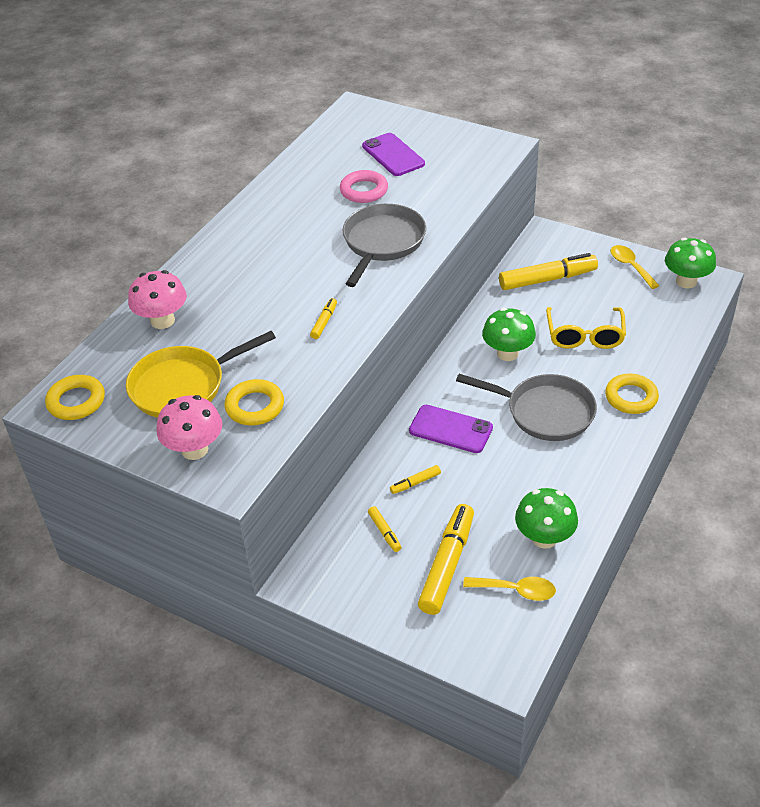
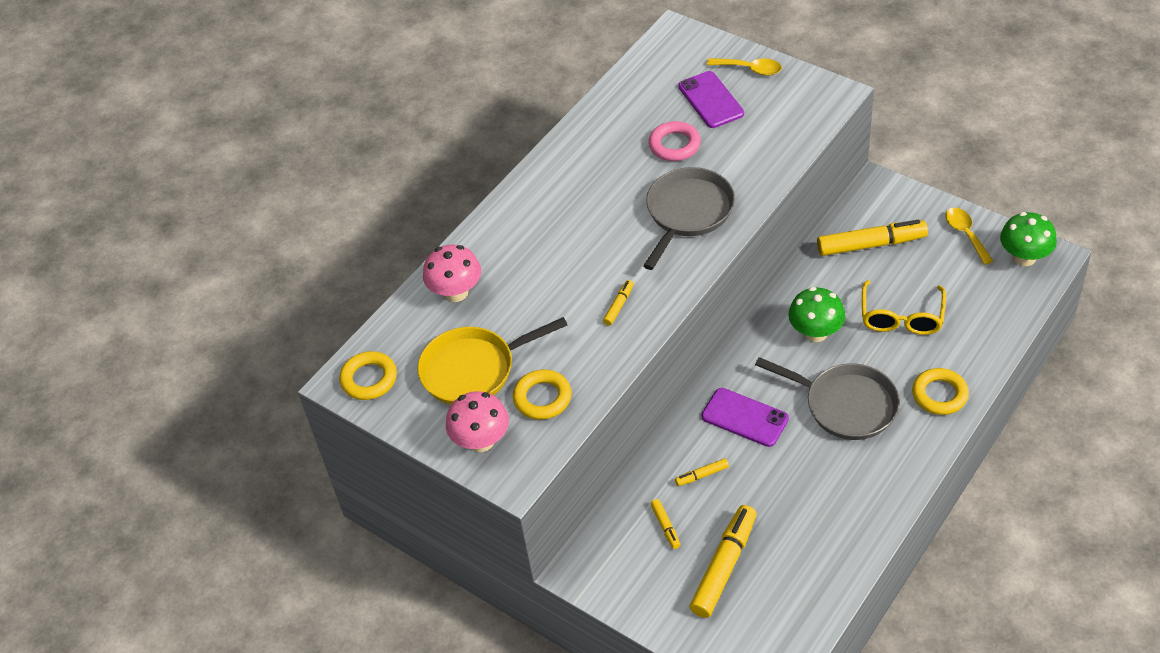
camera: 10 degrees right, 5 degrees up
(516, 590) = (789, 599): yellow spoon -> yellow spoon (750, 69)
(544, 538) = (825, 546): green mushroom -> none

